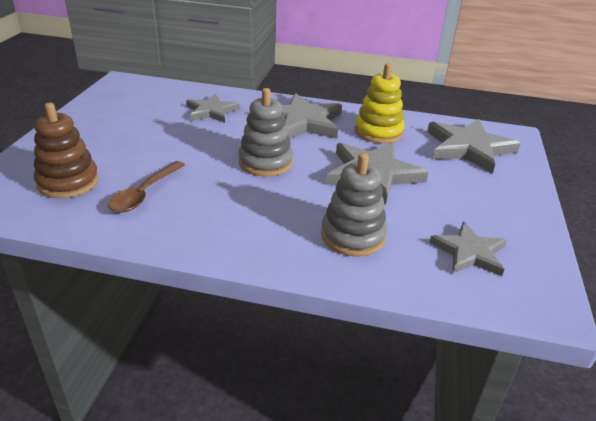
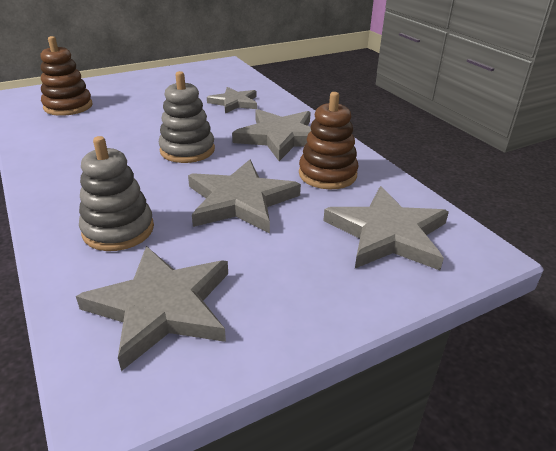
camera: 50 degrees right, 0 degrees up
(144, 193) = (83, 131): brown spoon -> none
(378, 132) = (327, 174): yellow stacking toy -> brown stacking toy
(469, 252) = (161, 307): grey star -> grey star, size x1.57

